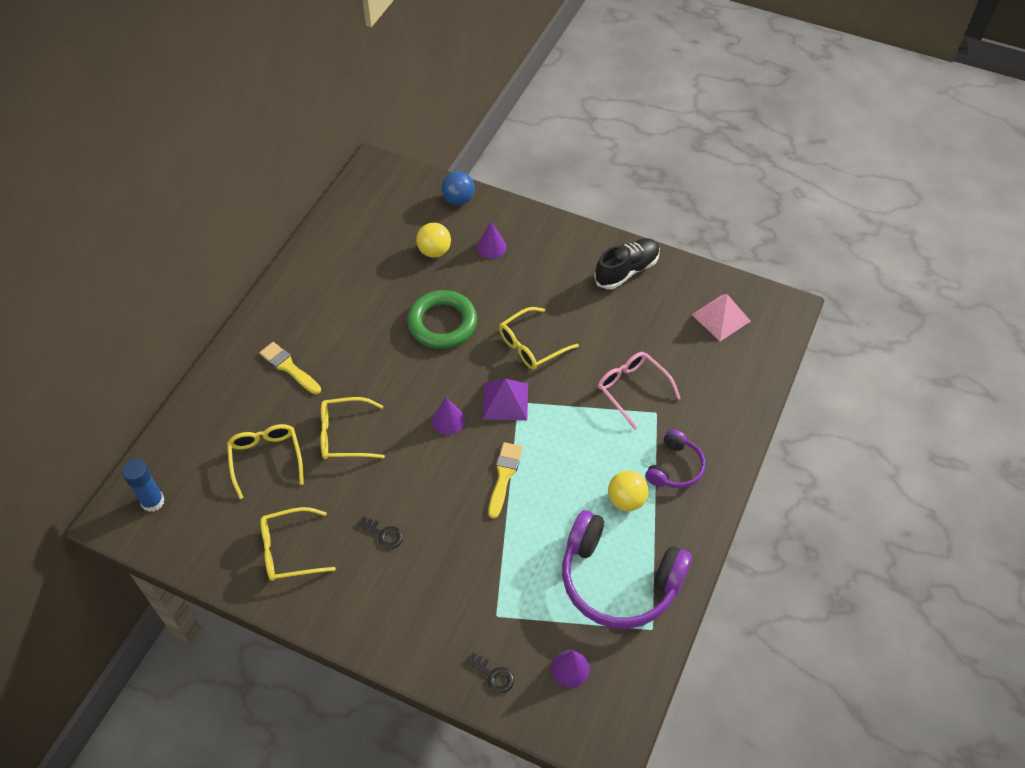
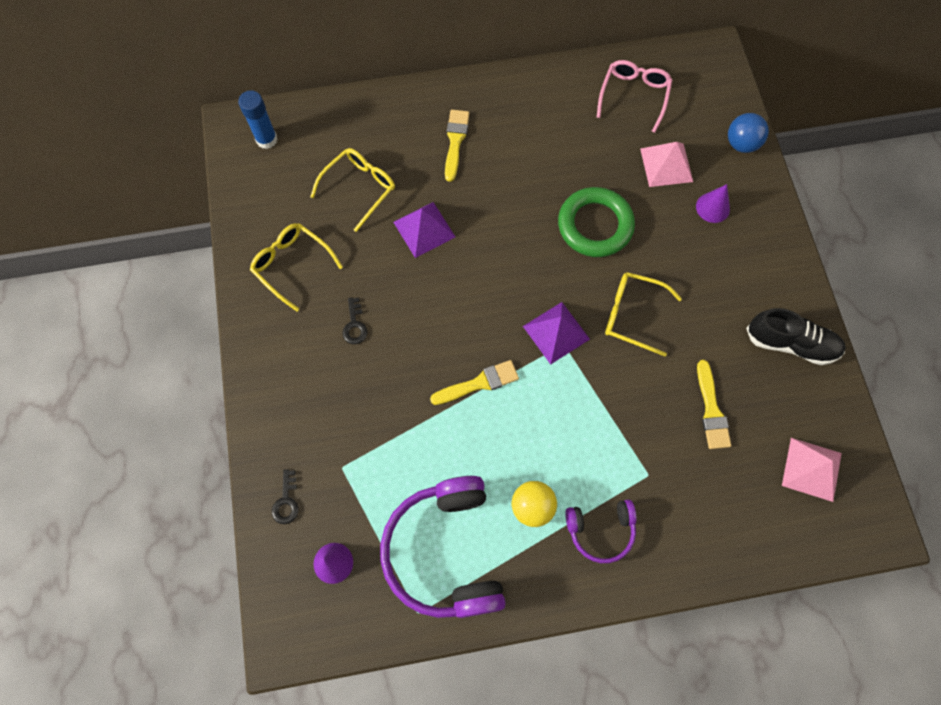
camera: 55 degrees right, 15 degrees up
(345, 435) = (424, 229): yellow glasses -> purple pyramid
(434, 251) = (666, 165): yellow ball -> pink pyramid
(448, 420) = (499, 299): purple cone -> none
(632, 389) = (657, 437): pink glasses -> pink glasses (634, 96)
(638, 345) = (711, 410): none -> yellow brush

